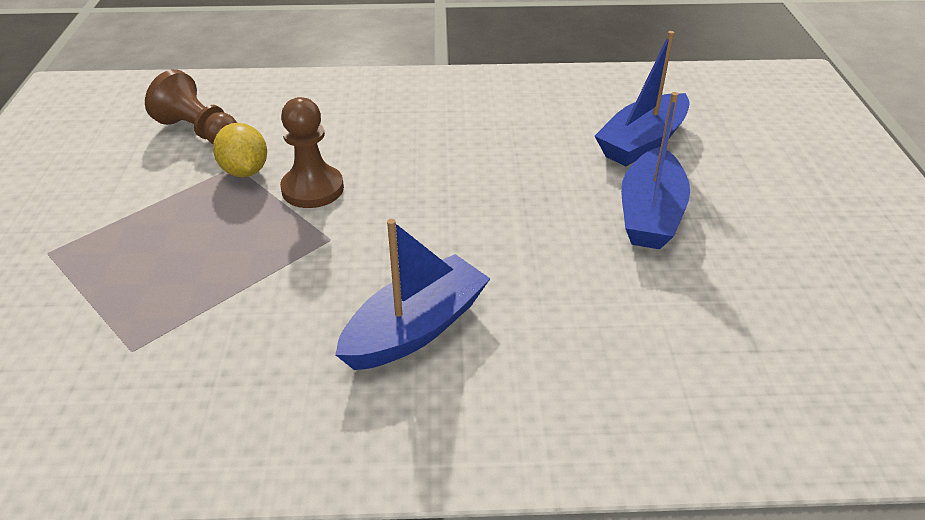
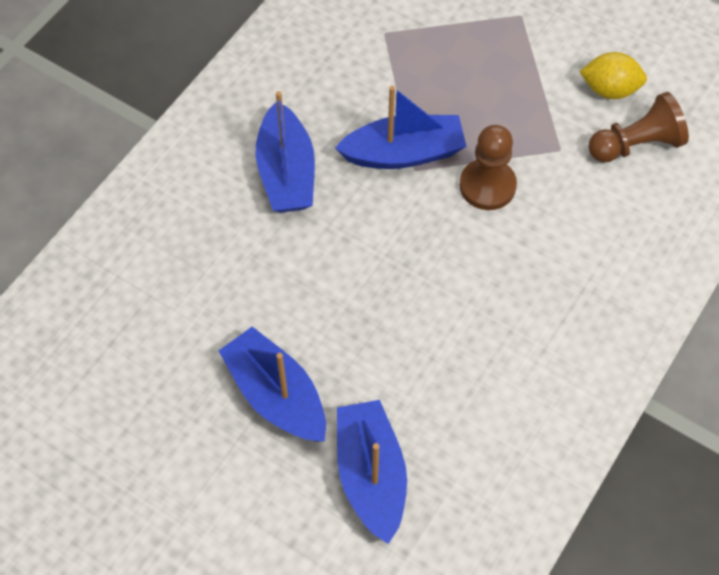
camera: 125 degrees right, 20 degrees up
(245, 171) = (546, 153): yellow lemon -> yellow lemon (609, 89)
(315, 254) = (404, 153): none -> blue boat

